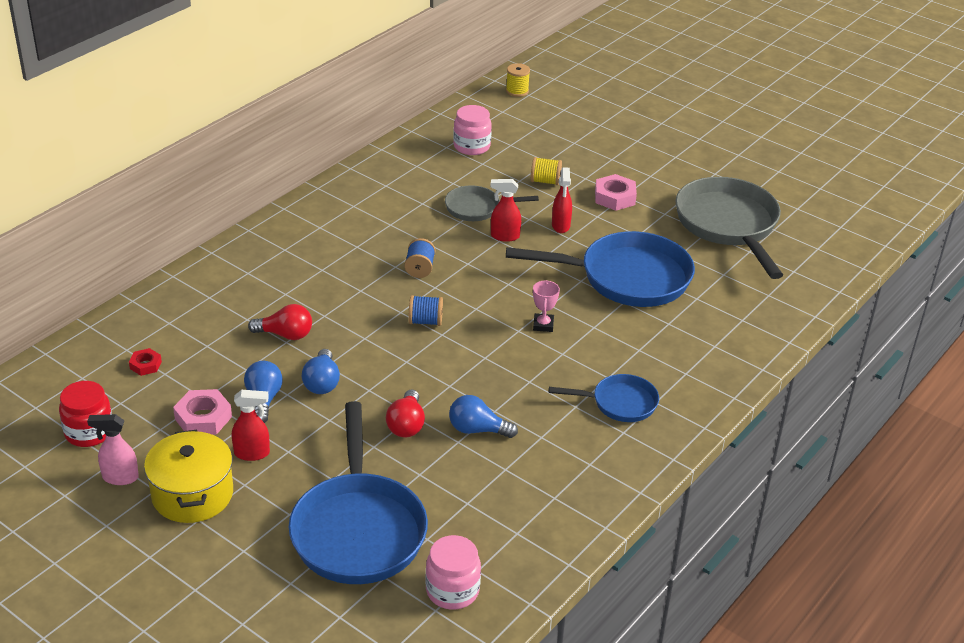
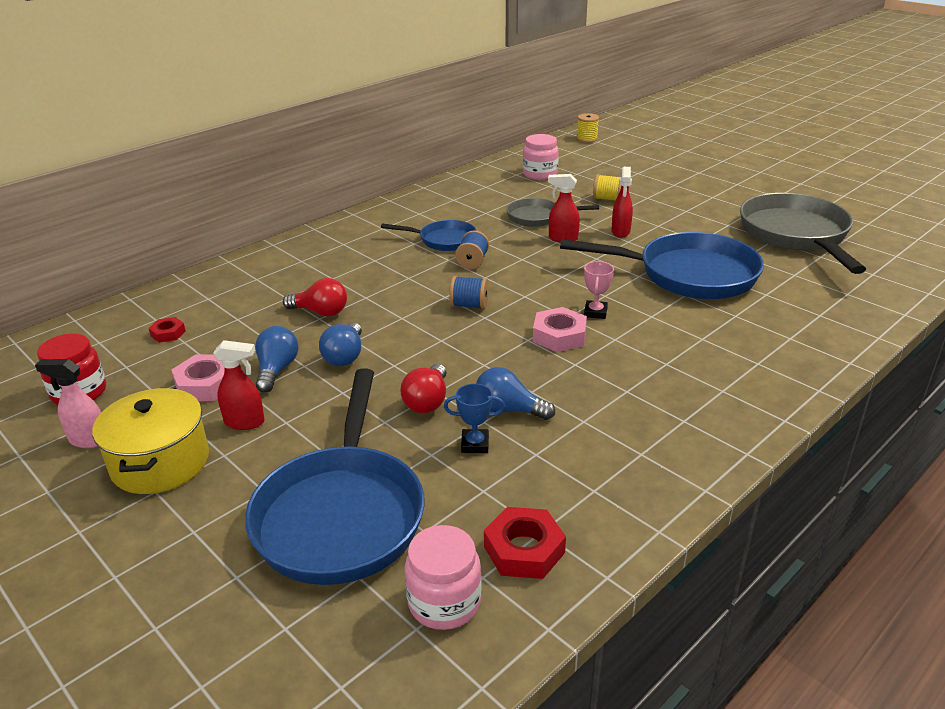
camera: 10 degrees right, 5 degrees down
(454, 463) = (475, 444): none -> blue trophy
(505, 548) = (524, 550): none -> red nut
(615, 197) = (676, 212): pink nut -> pink nut (559, 336)
(619, 403) = (679, 390): blue pan -> blue pan (443, 240)

